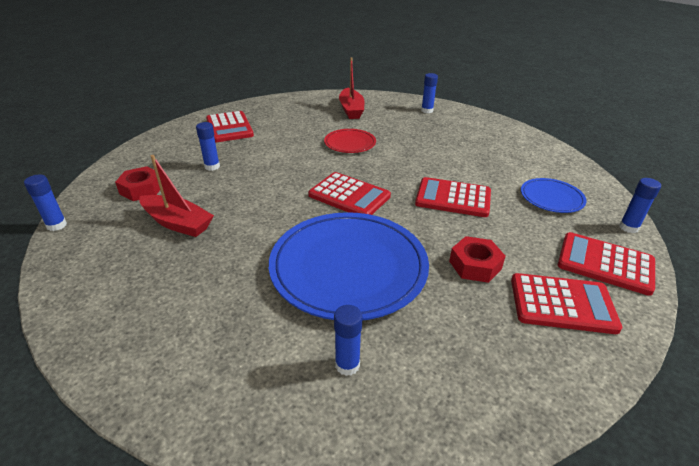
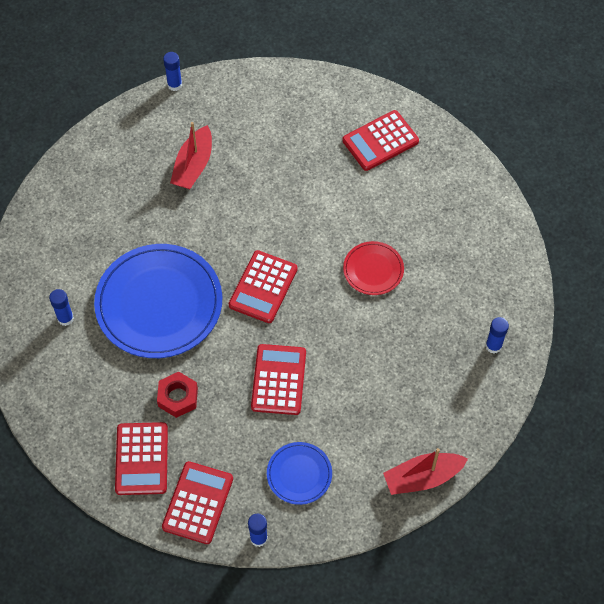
camera: 80 degrees right, 25 degrees up
(142, 189) = (238, 117): red nut -> none
(212, 166) = (290, 156): blue glue stick -> none
(351, 110) = (468, 256): red boat -> red boat (422, 477)

